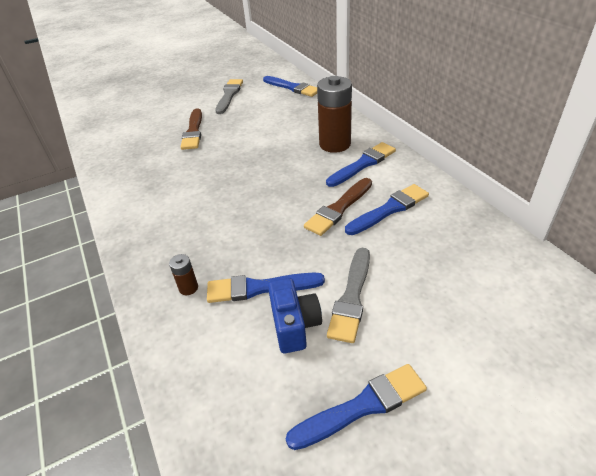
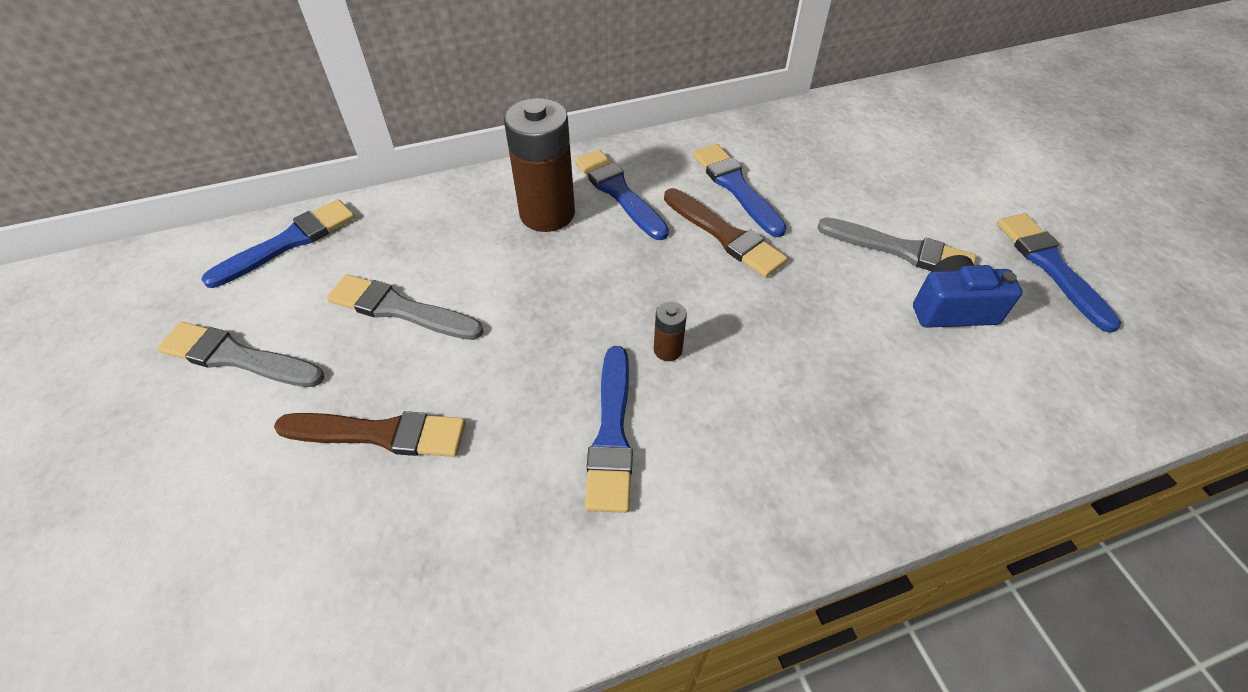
camera: 85 degrees left, 10 degrees up
(188, 288) = (893, 431): brown battery -> brown battery (668, 350)
(258, 120) = (400, 309): none -> grey brush
(259, 288) = (889, 340): blue brush -> blue brush (611, 434)

